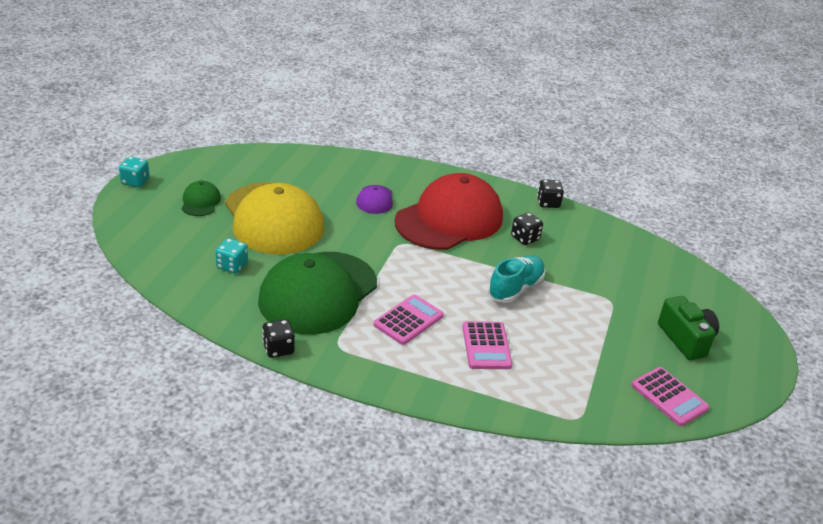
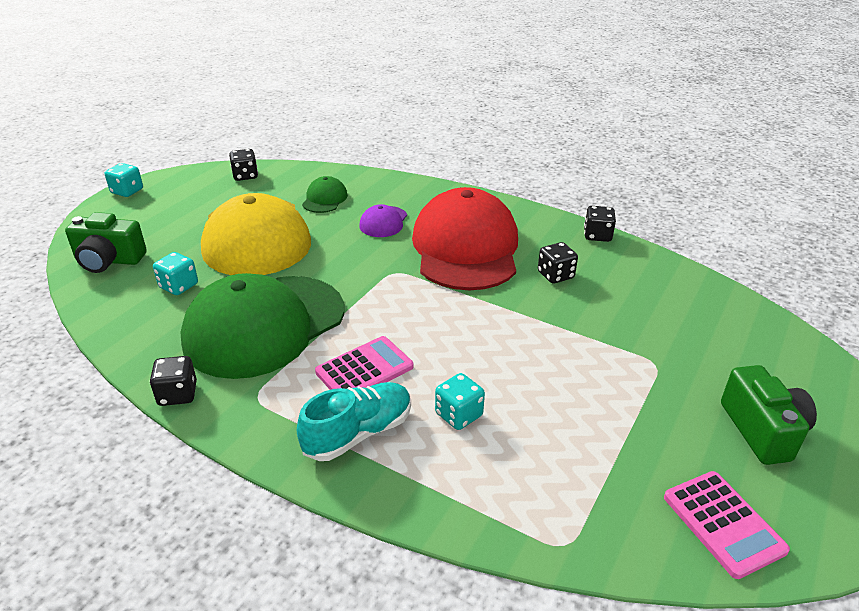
camera: 15 degrees right, 0 degrees up
(159, 247) = (108, 260): none -> green camera
(200, 201) = (184, 214): green cap -> green cap (325, 199)
(235, 161) = (245, 176): none -> black dice
(449, 219) = (465, 248): red cap -> red cap turned 60 degrees counterclockwise
(486, 346) = (458, 415): pink calculator -> turquoise dice
(515, 288) = (524, 338): turquoise shoe -> turquoise shoe (358, 433)

